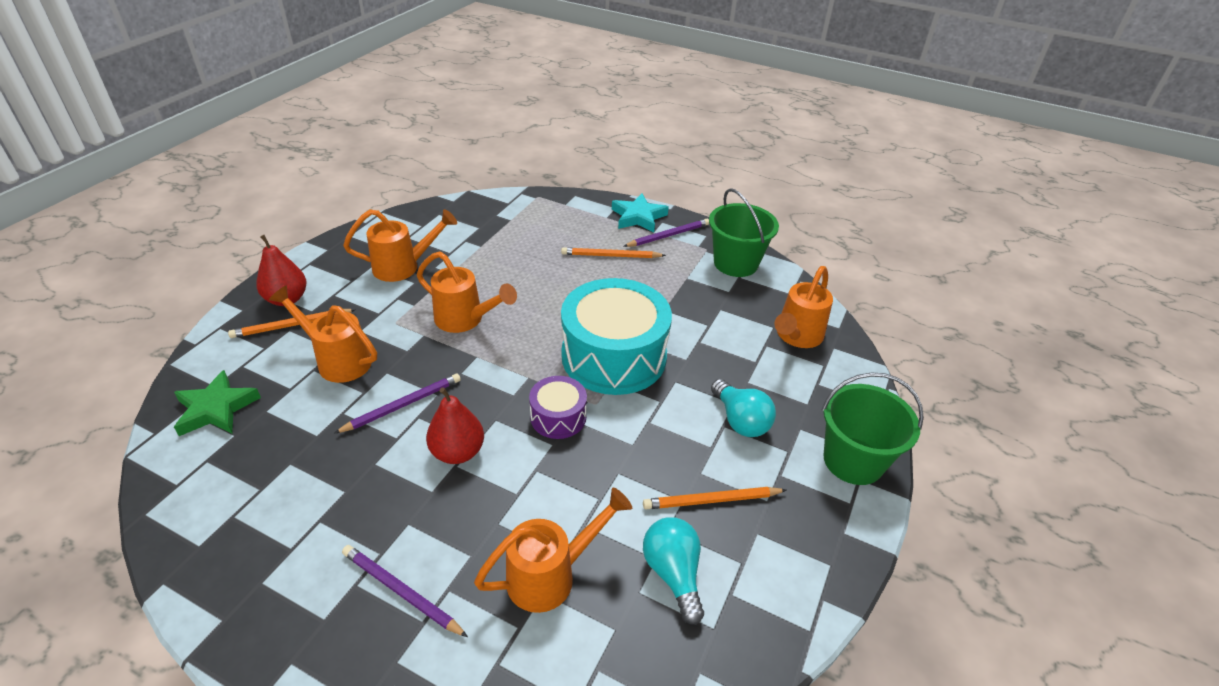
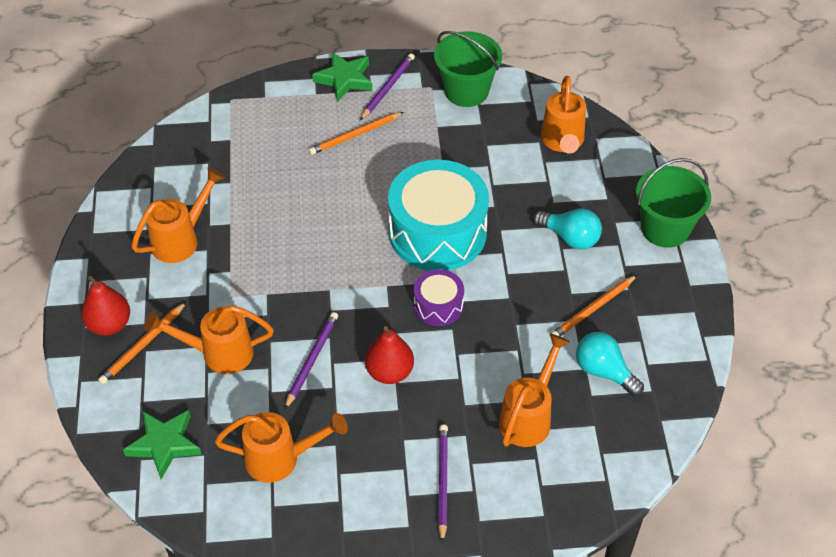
camera: 30 degrees left, 10 degrees up
(401, 592) = (442, 482): purple pencil -> purple pencil turned 90 degrees clockwise
(465, 320) = (289, 262): orange watering can -> orange watering can (281, 459)
(638, 217) = (344, 79): turquoise star -> green star

